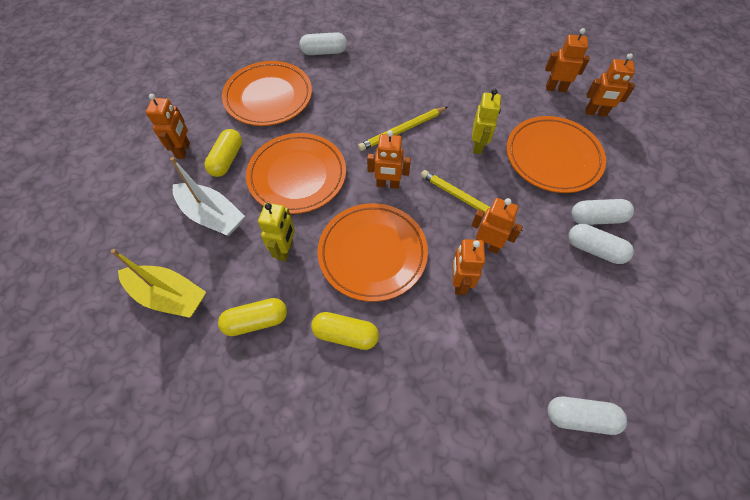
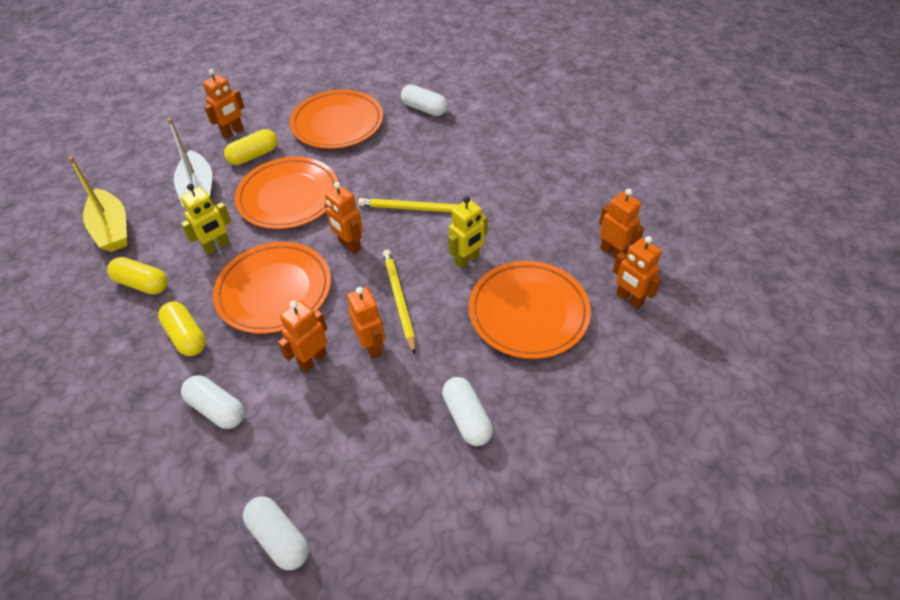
camera: 40 degrees right, 10 degrees down
(596, 218) = (504, 393): white capsule -> white capsule (217, 409)

